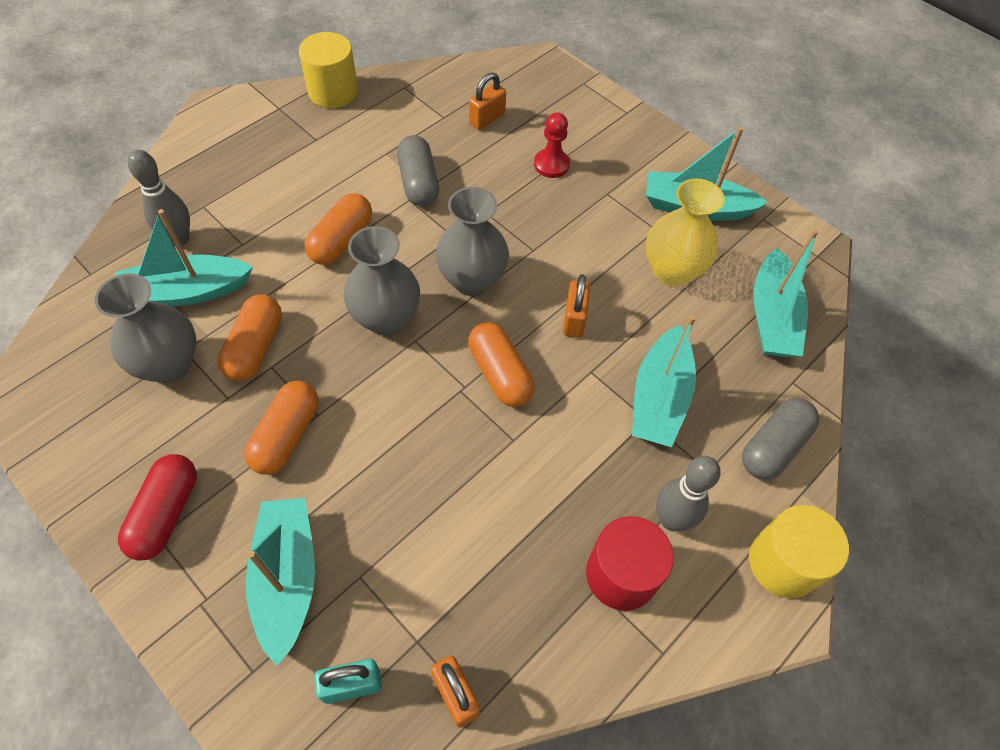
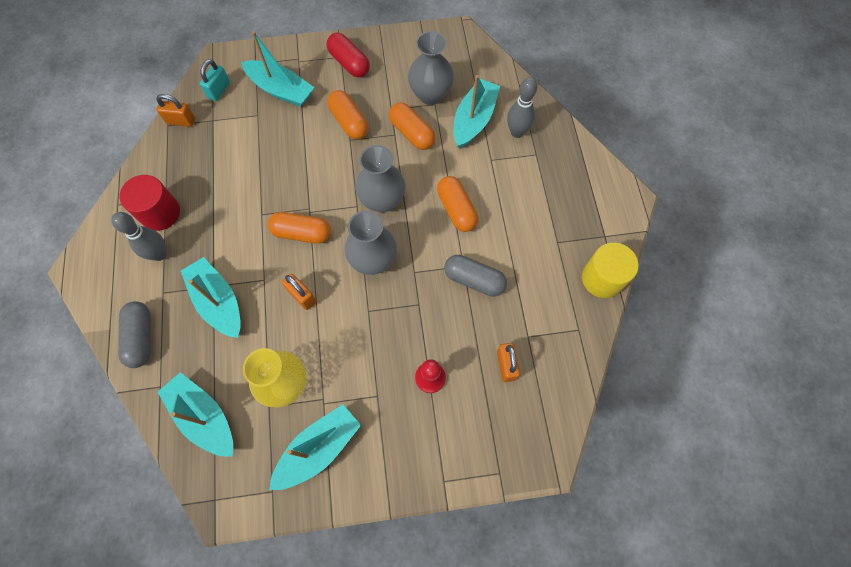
camera: 130 degrees right, 10 degrees up
(783, 563) = (94, 287): yellow cylinder -> none

